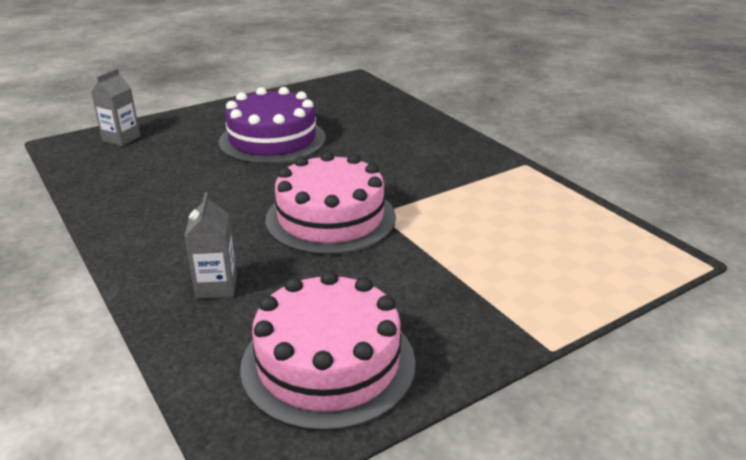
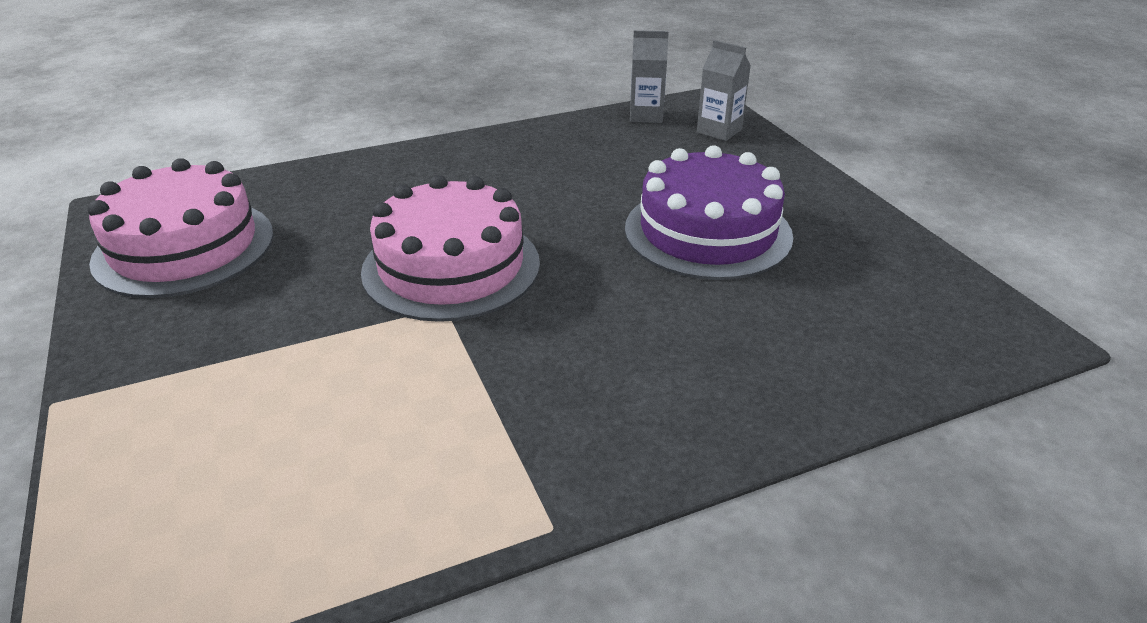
camera: 100 degrees right, 5 degrees up
(216, 286) = (354, 193): grey carton -> grey carton (646, 116)

